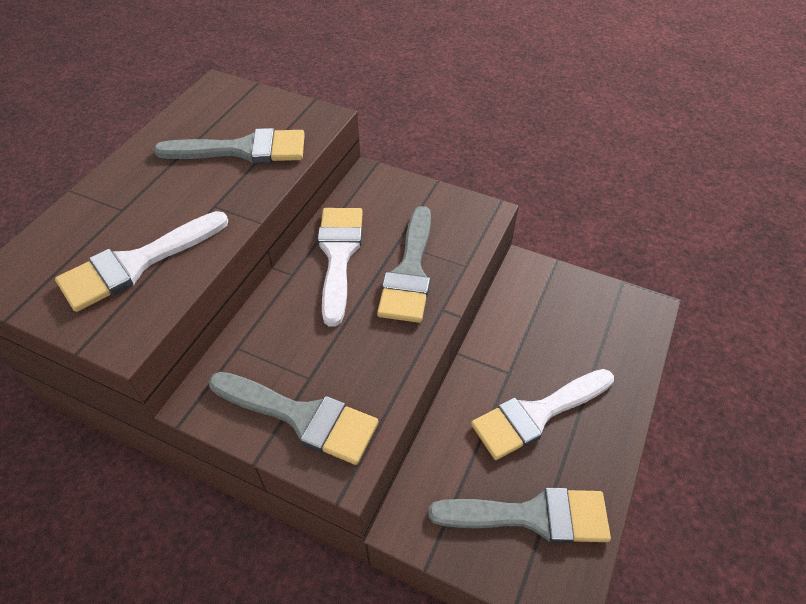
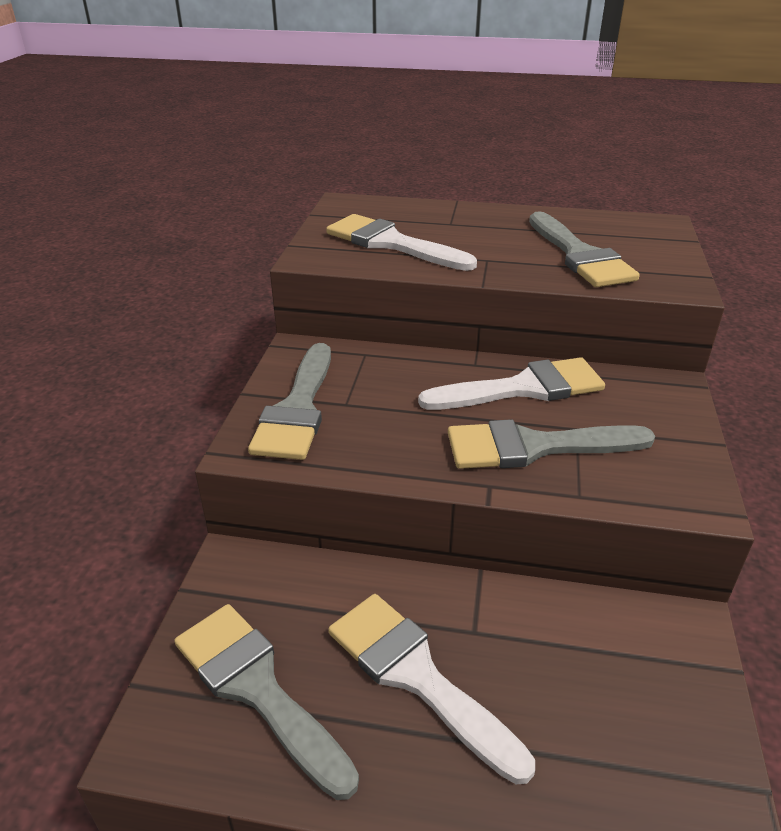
camera: 75 degrees right, 15 degrees down
(532, 516) = (257, 688): grey brush -> grey brush turned 150 degrees clockwise

